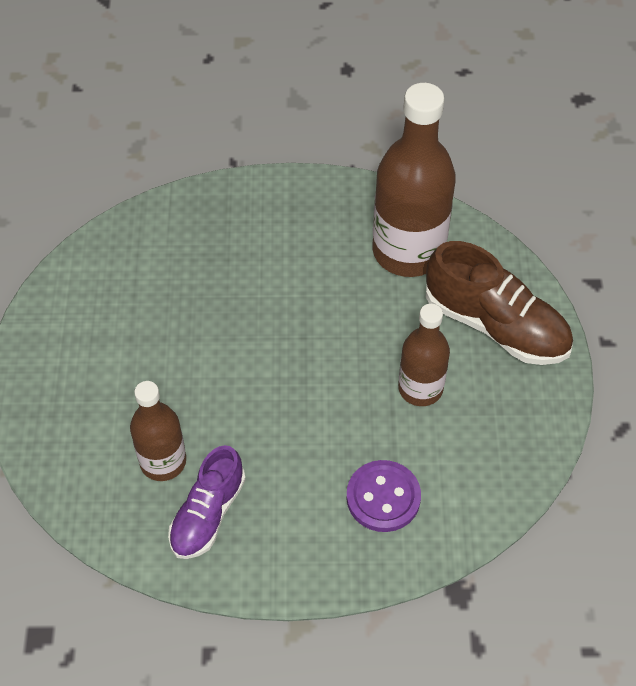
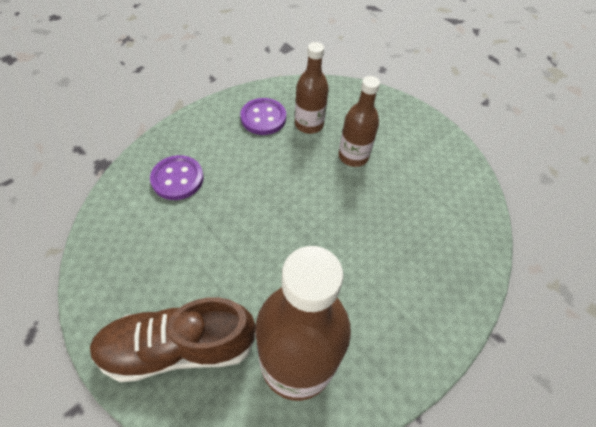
camera: 135 degrees right, 0 degrees up
(208, 514) = (263, 118): purple shoe -> purple button
(420, 388) = (202, 255): brown bottle -> brown bottle (353, 156)

